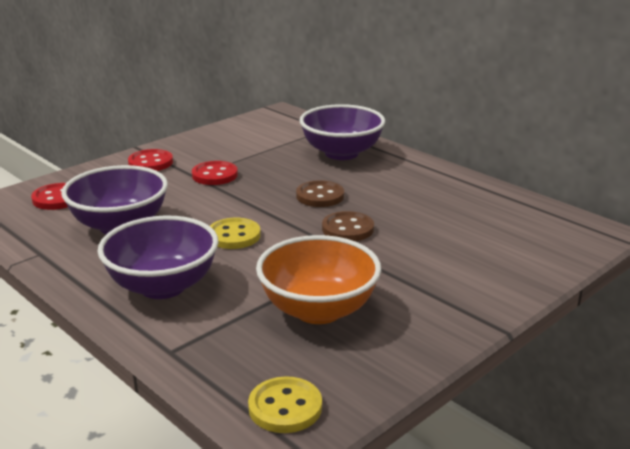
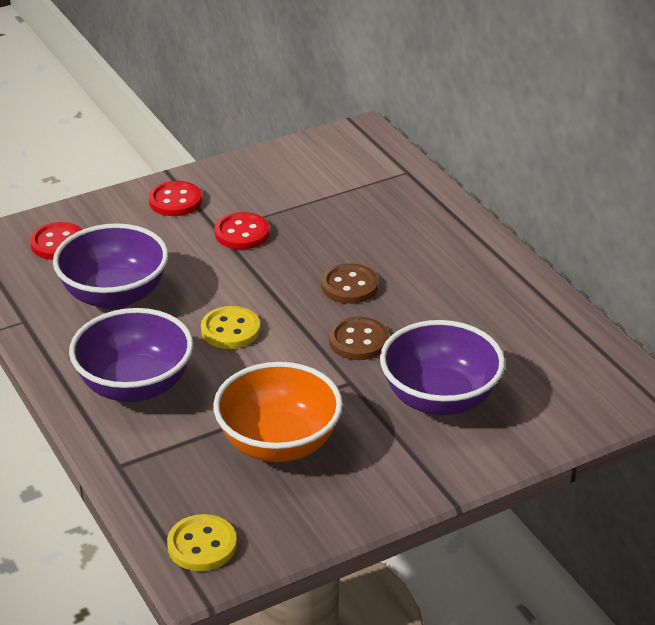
camera: 15 degrees right, 10 degrees up
(341, 153) = (407, 219): purple bowl -> purple bowl (440, 399)

